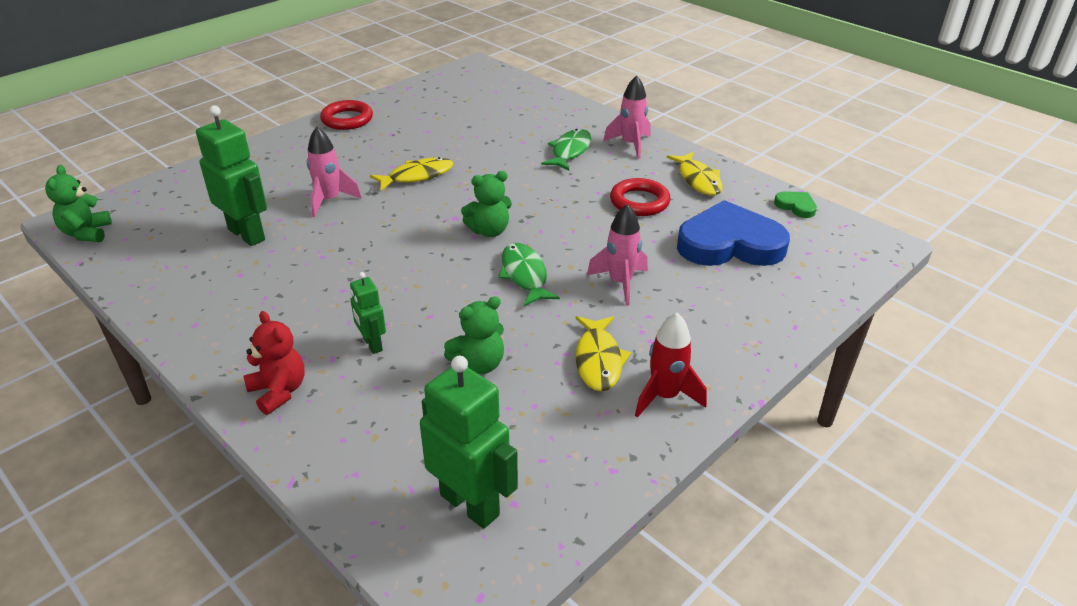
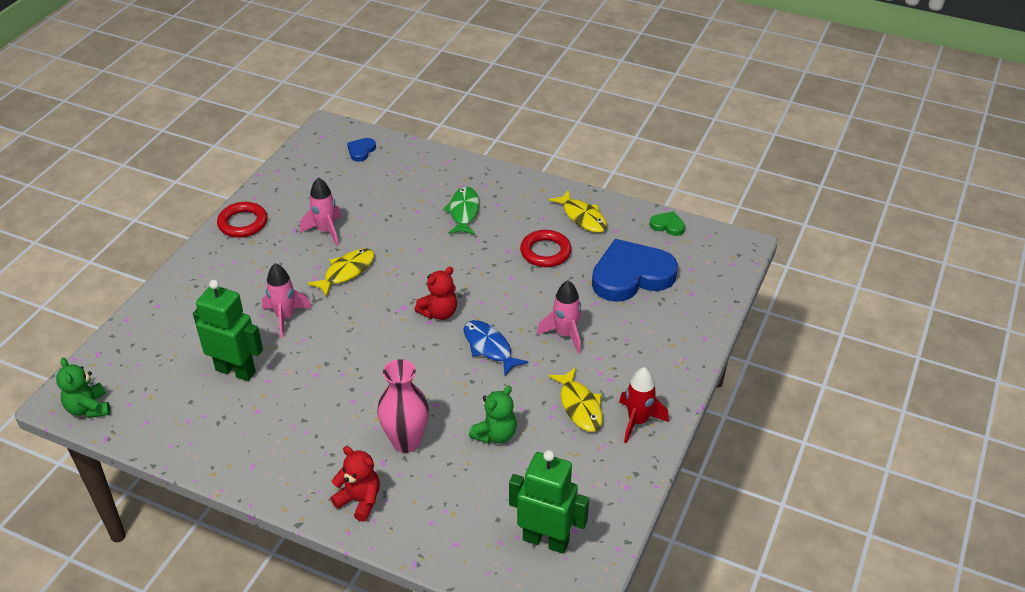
camera: 20 degrees left, 5 degrees up
(372, 344) = (406, 441): green robot -> pink vase
(489, 231) = (439, 313): green teddy bear -> red teddy bear
(497, 87) = (361, 151): none -> blue heart
(525, 275) = (489, 347): green fish -> blue fish
(630, 145) = (511, 192): pink rocket -> pink rocket (326, 231)

